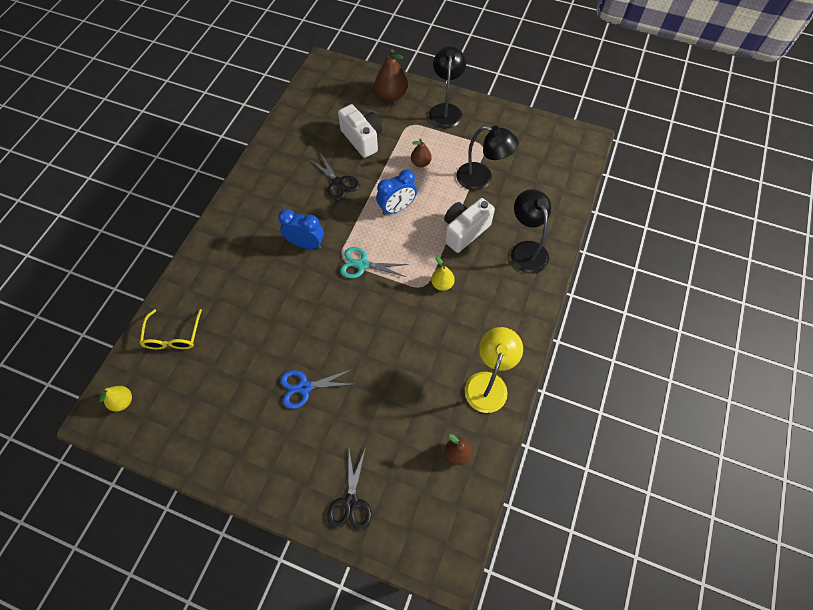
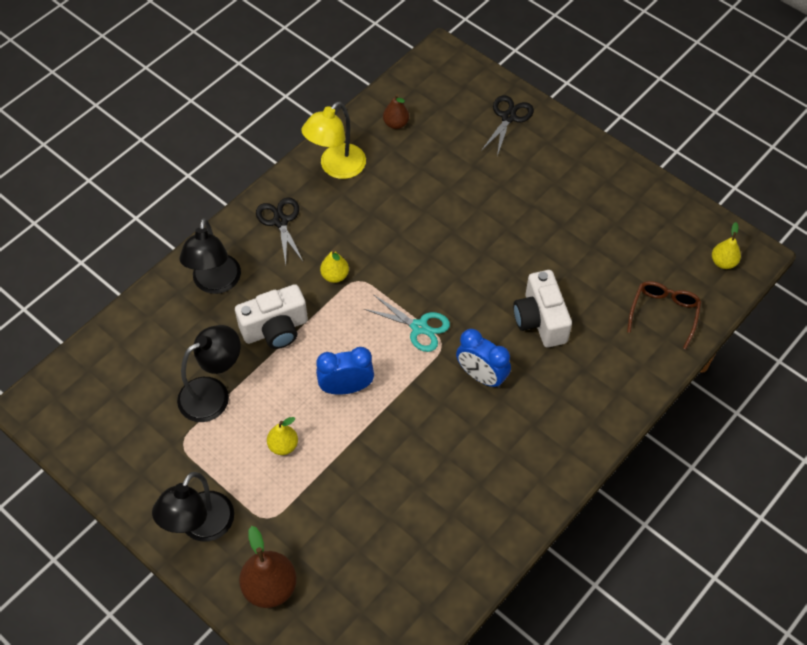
camera: 160 degrees left, 5 degrees down
(173, 336) = (664, 313): yellow glasses -> brown glasses
(304, 387) = (526, 219): blue scissors -> none
(338, 183) = (410, 451): black scissors -> black scissors (280, 221)
(362, 139) = (349, 515): white camera -> white camera (540, 320)
(420, 163) = (283, 445): brown pear -> yellow pear
(481, 179) = (213, 393): black lamp -> black lamp turned 105 degrees clockwise

